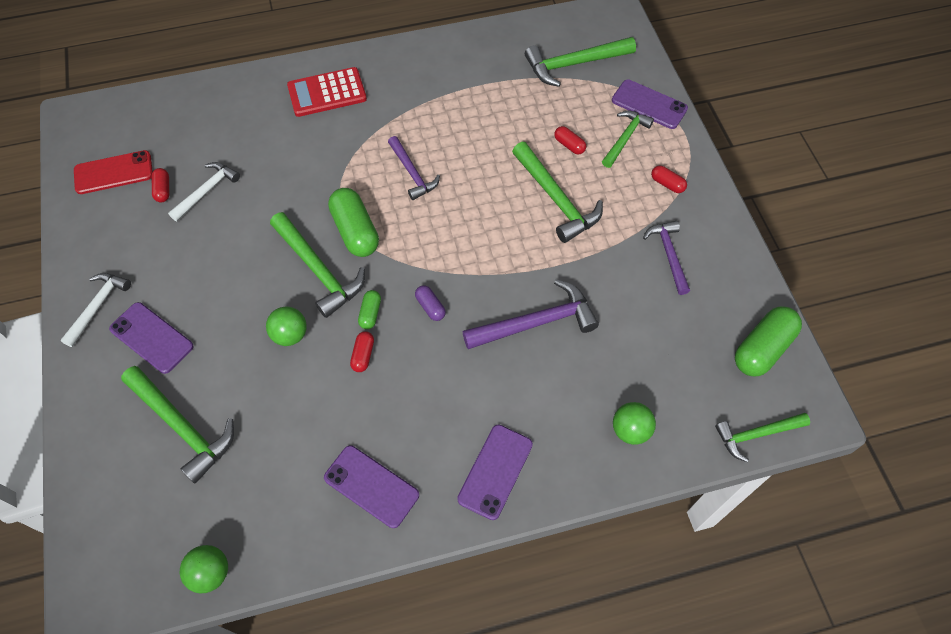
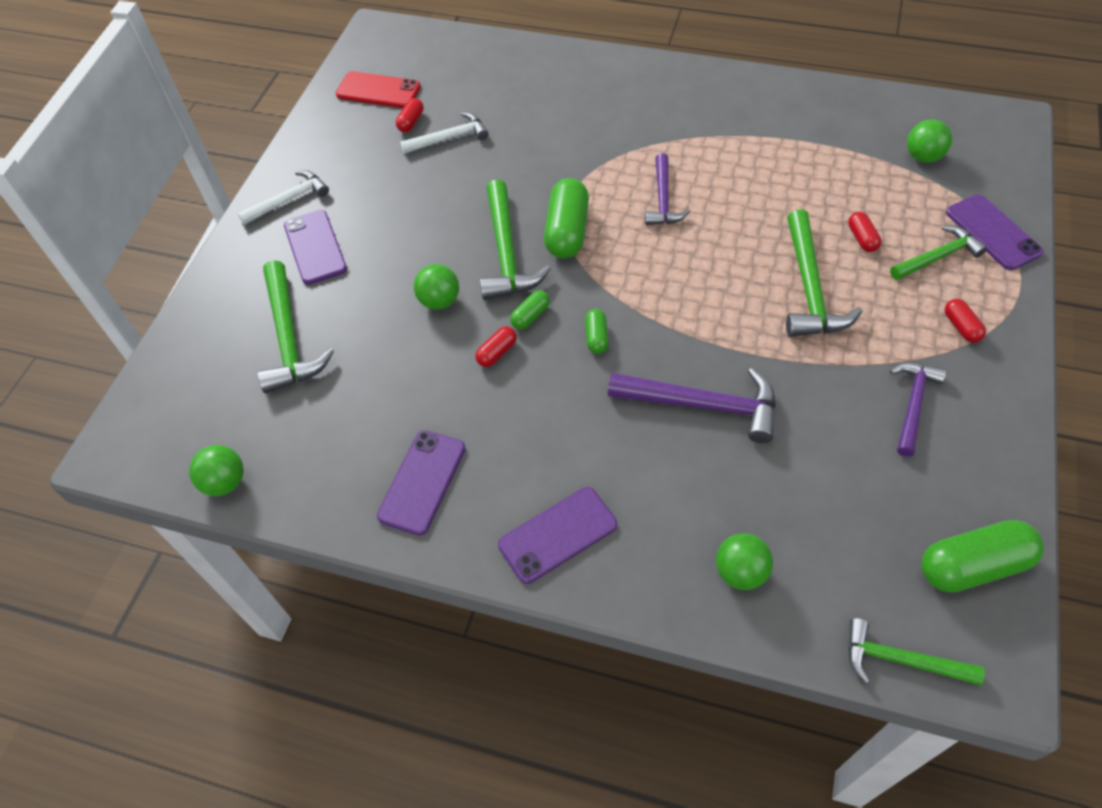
camera: 35 degrees right, 5 degrees down
(327, 93) = (624, 91): red calculator -> none
(371, 486) = (422, 482): purple phone -> purple phone turned 45 degrees clockwise
(430, 307) = (596, 337): purple capsule -> green capsule
(574, 64) = (923, 157): green hammer -> green ball

